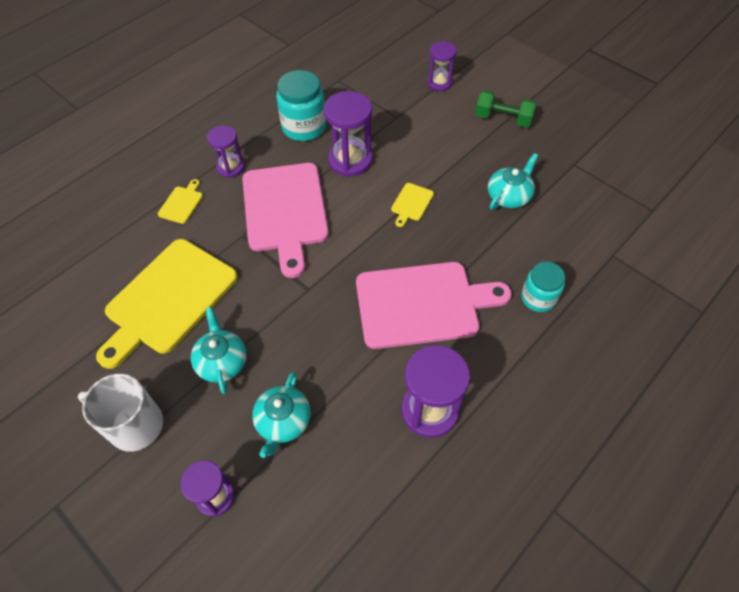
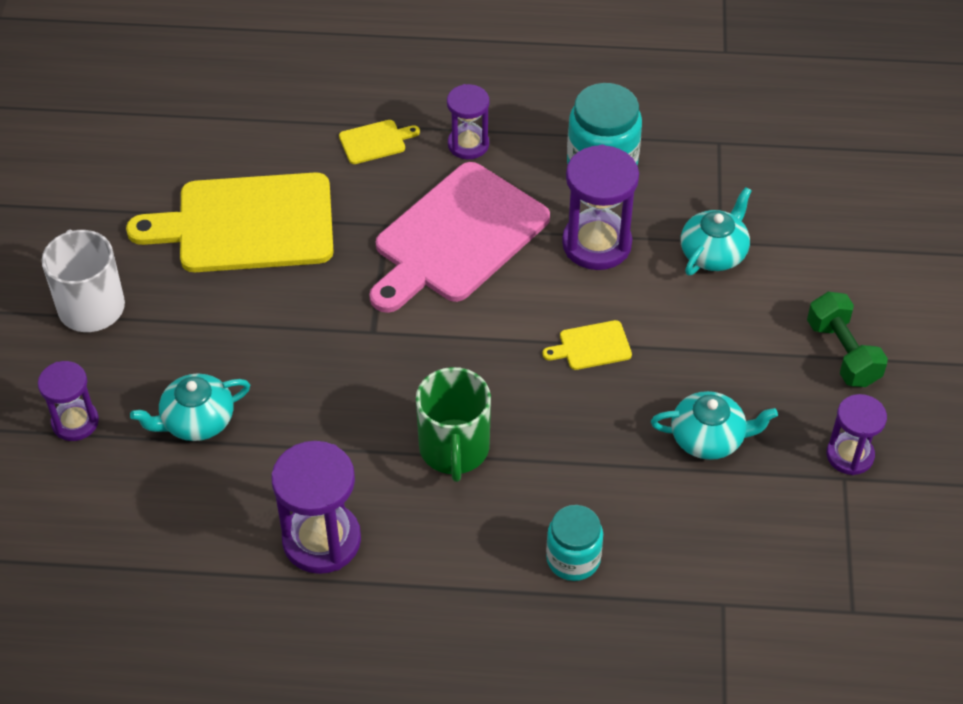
camera: 50 degrees right, 5 degrees down
(222, 361) = (217, 322): turquoise teapot -> turquoise teapot (714, 252)
(422, 304) = (454, 449): pink cutting board -> green mug
(439, 83) = (834, 245): purple hourglass -> purple hourglass (849, 455)

